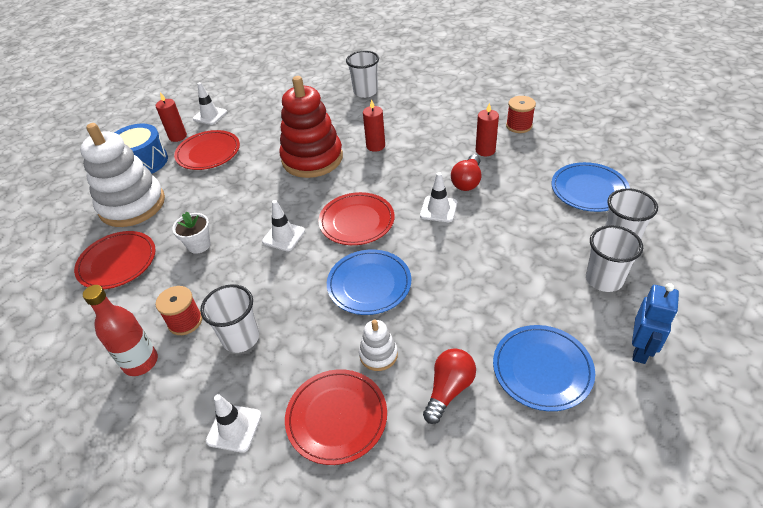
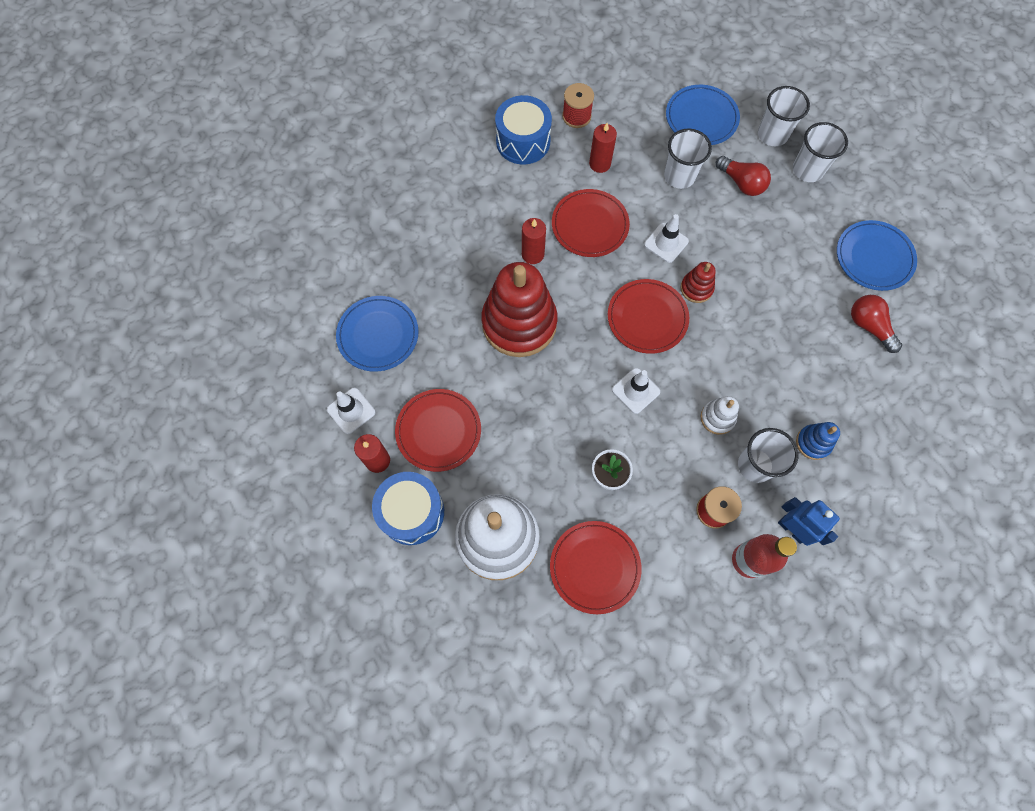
camera: 70 degrees left, 25 degrees up
(234, 428) = (848, 493): white traffic cone -> none
(282, 378) = (813, 443): none -> blue stacking toy
(336, 417) = (865, 414): red plate -> red plate (590, 225)
(365, 92) = (416, 222): white cup -> white cup (679, 176)
(369, 284) = (736, 339): blue plate -> blue plate (378, 335)
(378, 354) = (817, 361): white stacking toy -> white stacking toy (717, 418)
(405, 241) = (696, 288): none -> red stacking toy
(467, 181) = (638, 201): red light bulb -> red light bulb (741, 183)
(471, 110) = (523, 141): none -> blue drum
(640, 350) = (881, 189): blue robot -> blue robot (792, 529)

